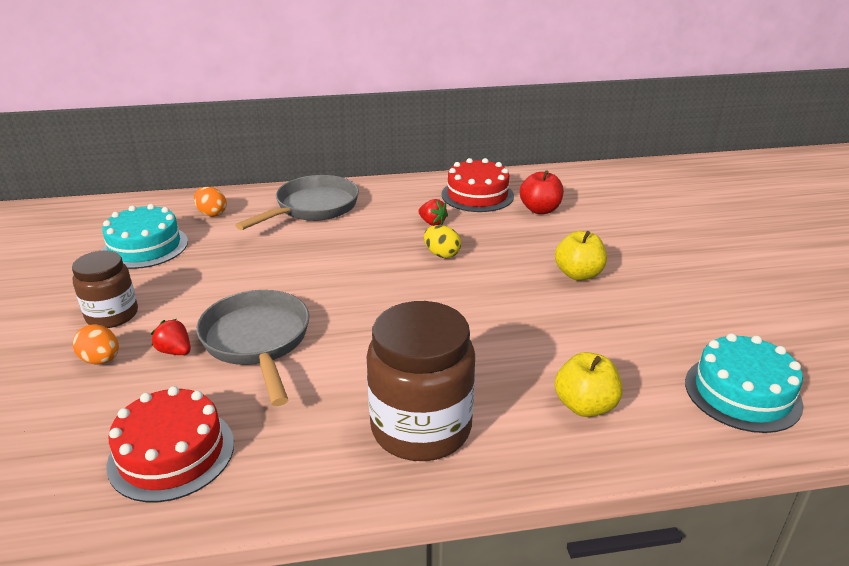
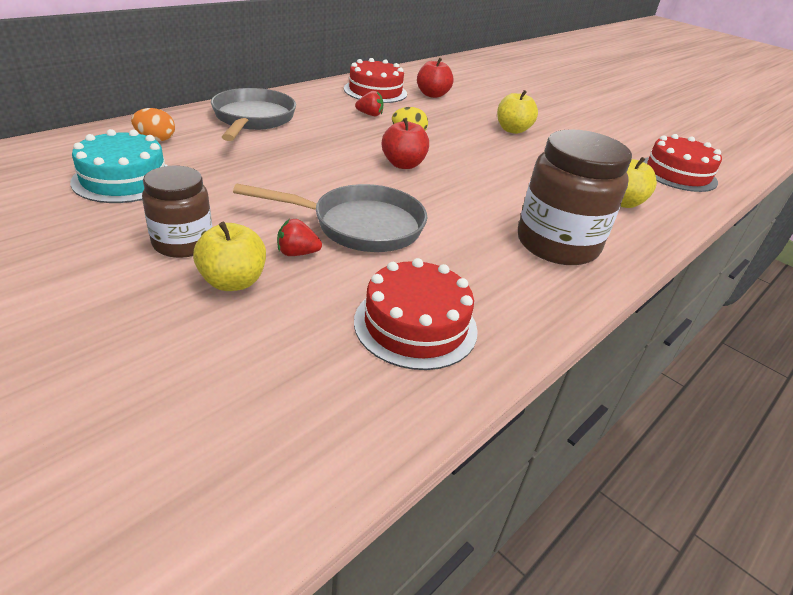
camera: 40 degrees left, 5 degrees up
(101, 360) = (233, 281): orange egg -> yellow apple
(257, 342) = (359, 226): grey pan -> grey pan turned 150 degrees clockwise
(387, 288) = (403, 164): none -> red apple
(742, 393) = (677, 173): turquoise cake -> red cake

